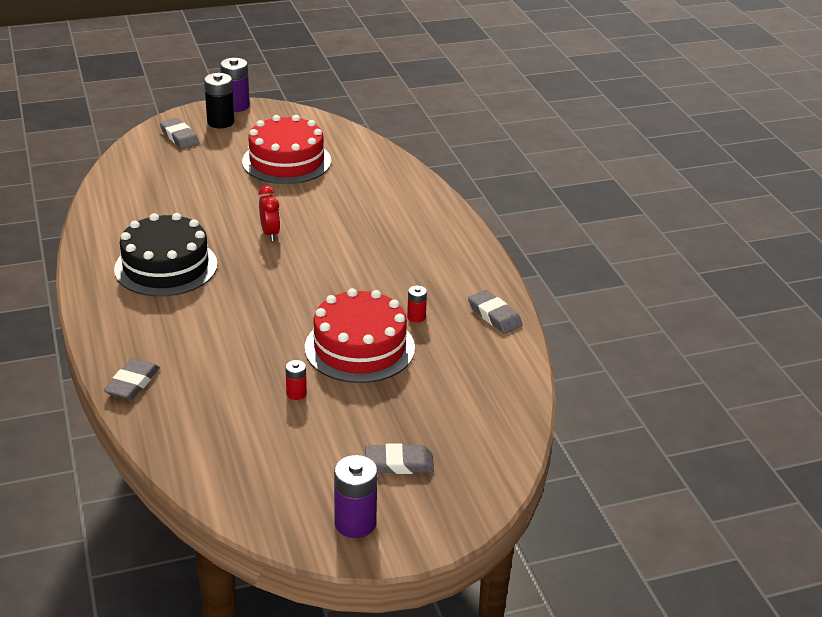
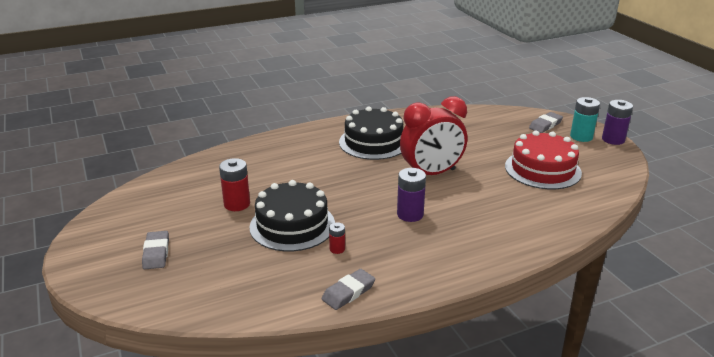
camera: 85 degrees right, 5 degrees down
(132, 383) = (247, 149): grey eraser -> none
(220, 122) = (581, 137): black battery -> turquoise battery
(270, 233) = (431, 174): red clock -> red clock, size x2.15
(296, 393) = (237, 204): red battery -> red battery, size x1.84
(355, 523) = (100, 239): purple battery -> purple battery (410, 214)
(359, 347) = (292, 225): red cake -> black cake

